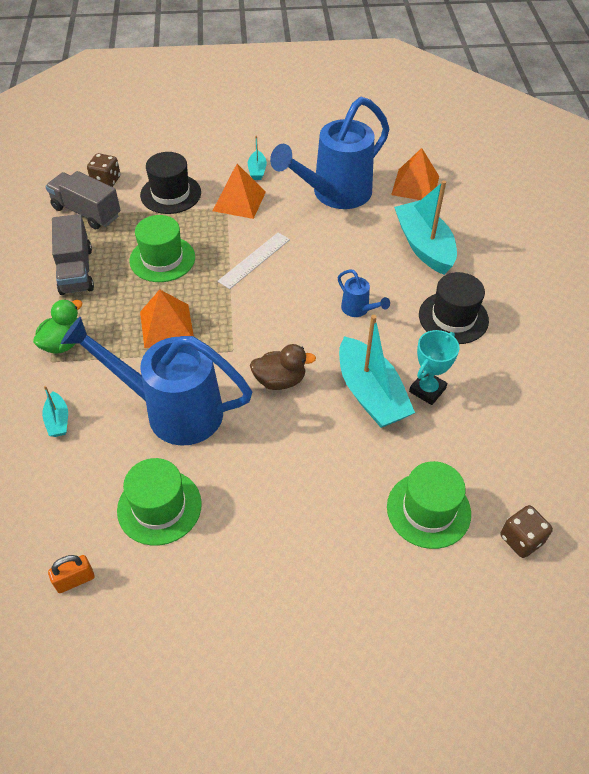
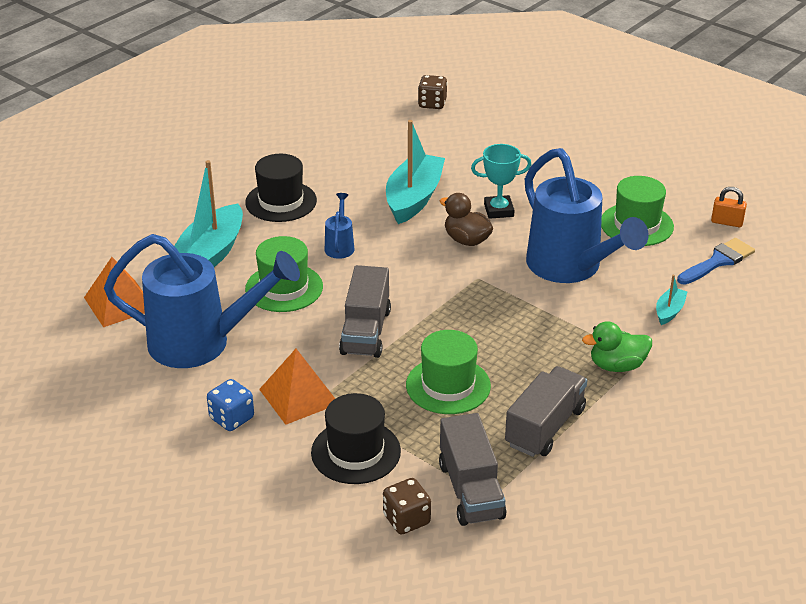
camera: 135 degrees left, 15 degrees down
(51, 512) = (718, 261): none -> blue brush
(166, 325) = (510, 326): orange pyramid -> none
(254, 260) = (366, 331): white ruler -> grey truck
(257, 170) = (231, 418): turquoise boat -> blue dice
(427, 390) = (372, 179): turquoise trophy -> turquoise trophy (498, 210)
(428, 510) = (465, 137): green hat -> green hat (284, 288)

